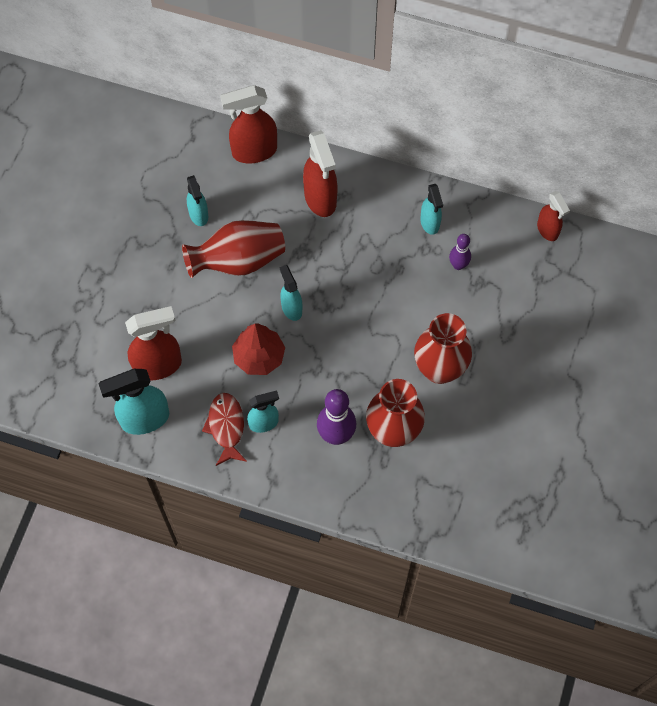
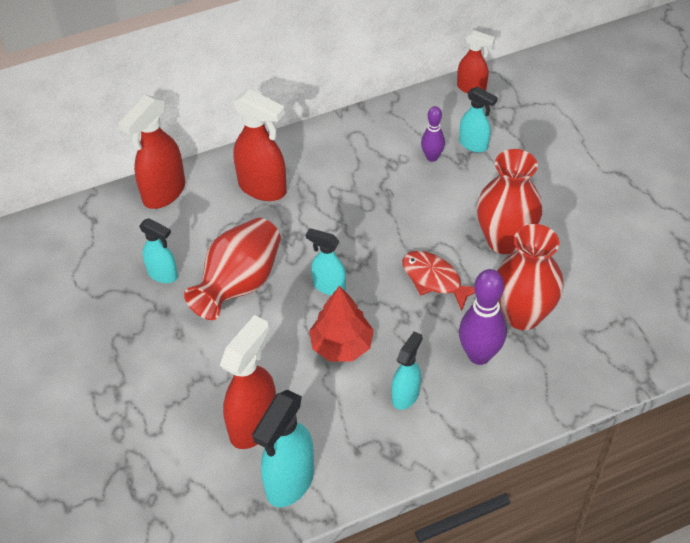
camera: 40 degrees left, 15 degrees down
(226, 427) = (375, 426): red fish -> red fish (434, 279)
(430, 223) = (375, 144): turquoise spray bottle -> turquoise spray bottle (473, 145)

